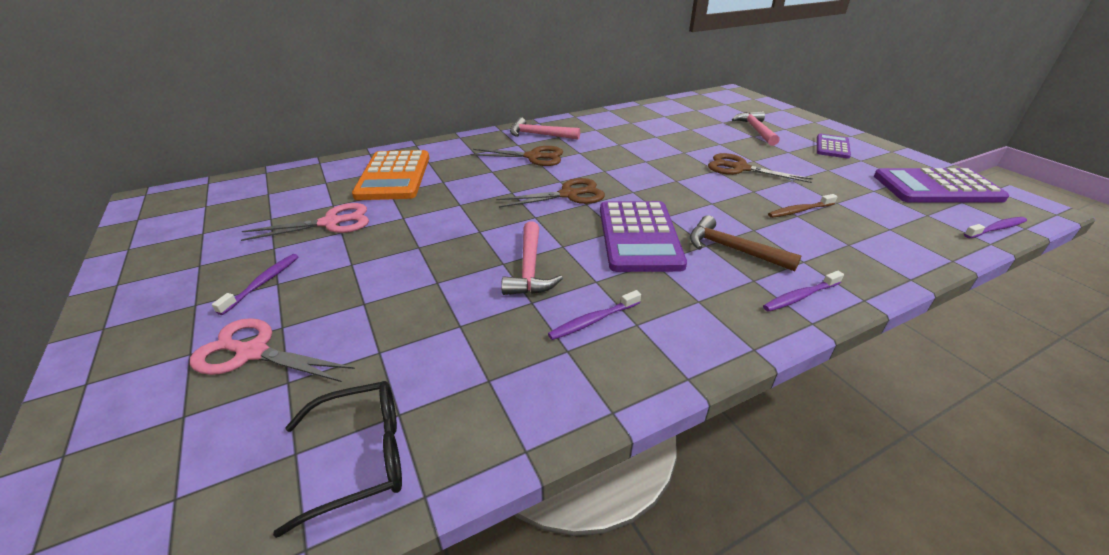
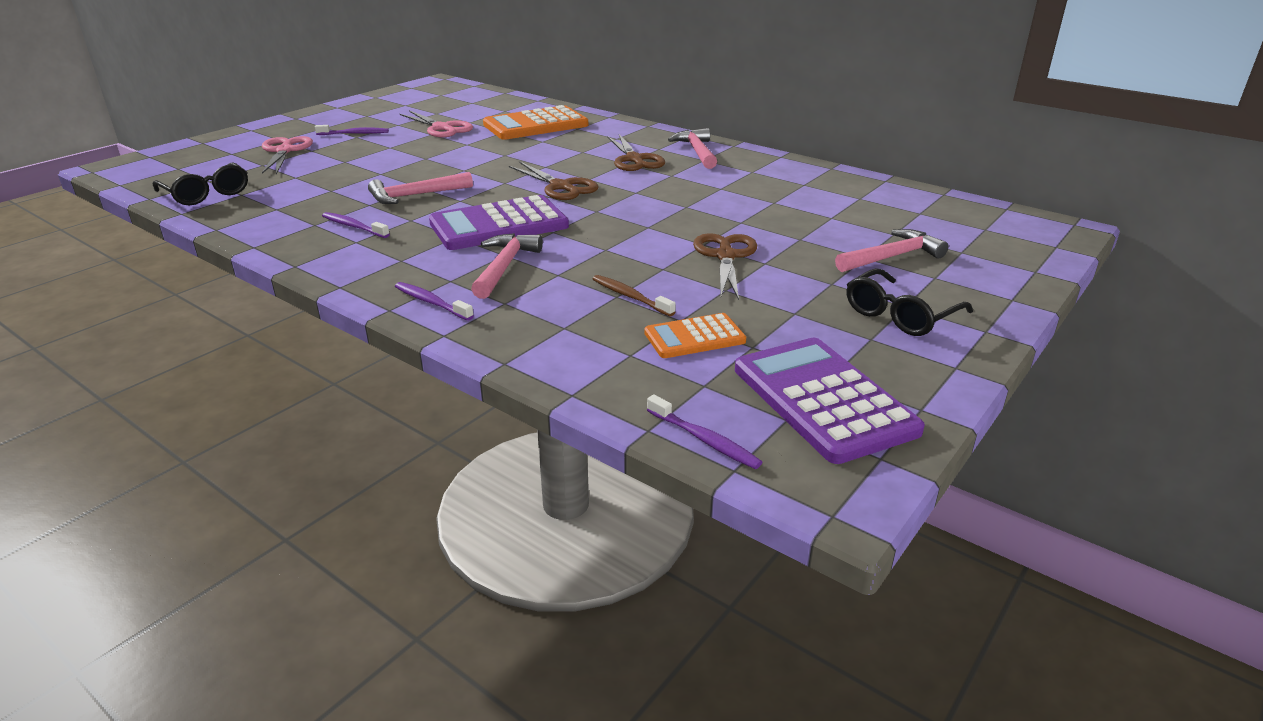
camera: 65 degrees right, 5 degrees down
(733, 249) = (504, 267): brown hammer -> pink hammer
(832, 147) = (900, 315): purple calculator -> black glasses
(863, 203) = (694, 337): none -> orange calculator

